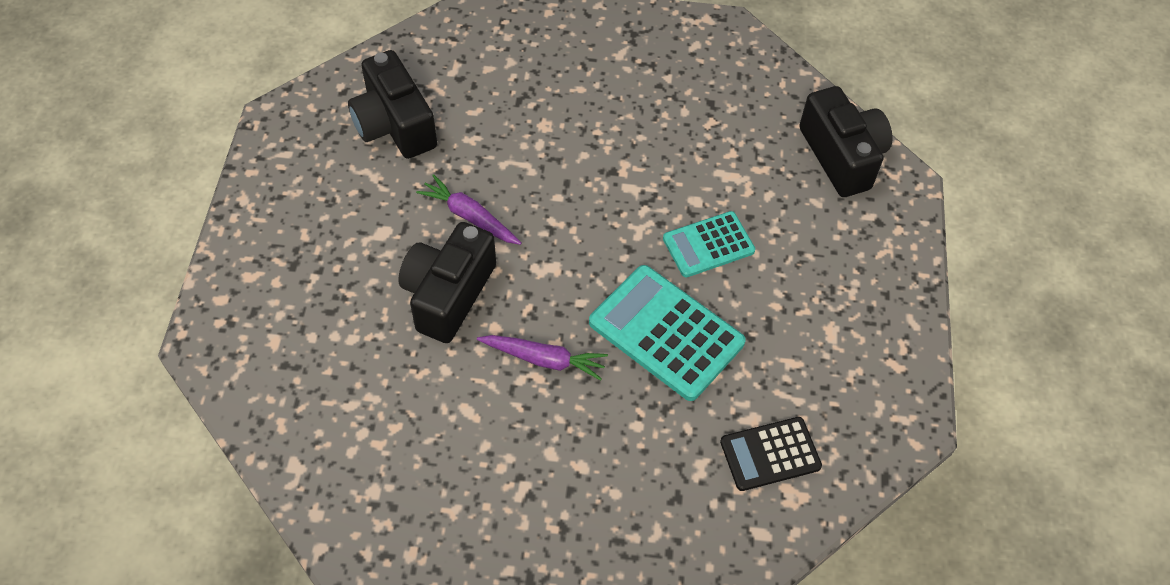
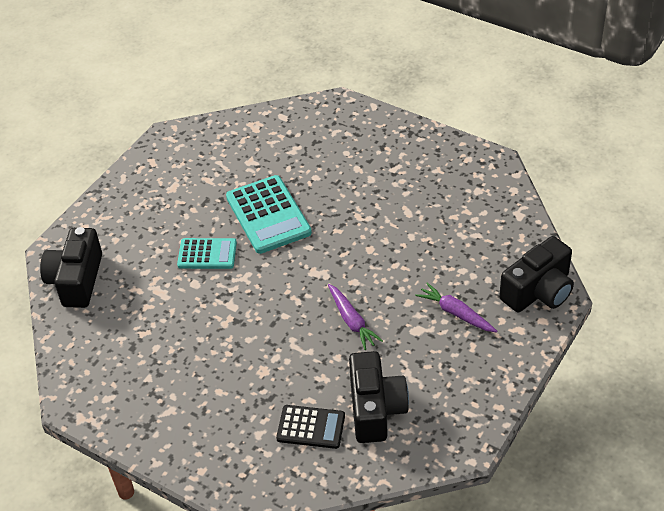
camera: 150 degrees left, 10 degrees down
(448, 294) = (390, 277): black camera -> black camera (538, 291)
(544, 359) = (349, 223): purple carrot -> purple carrot (456, 313)
(770, 454) = (253, 144): black calculator -> black calculator (311, 427)

